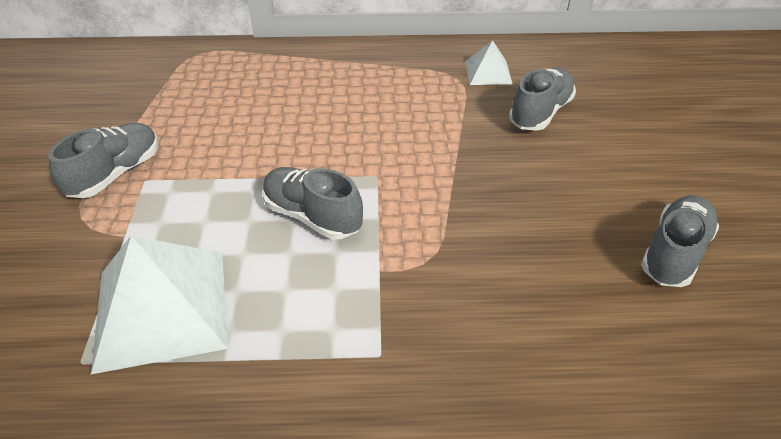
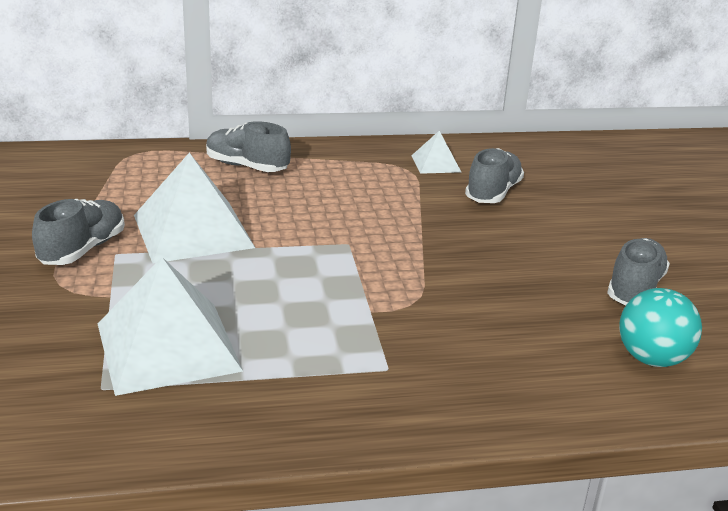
camera: 10 degrees left, 15 degrees down
(227, 153) = (193, 231): none -> white pyramid
(312, 216) = (294, 275): grey shoe -> grey shoe (247, 167)
(679, 360) = (651, 359): none -> turquoise ball

